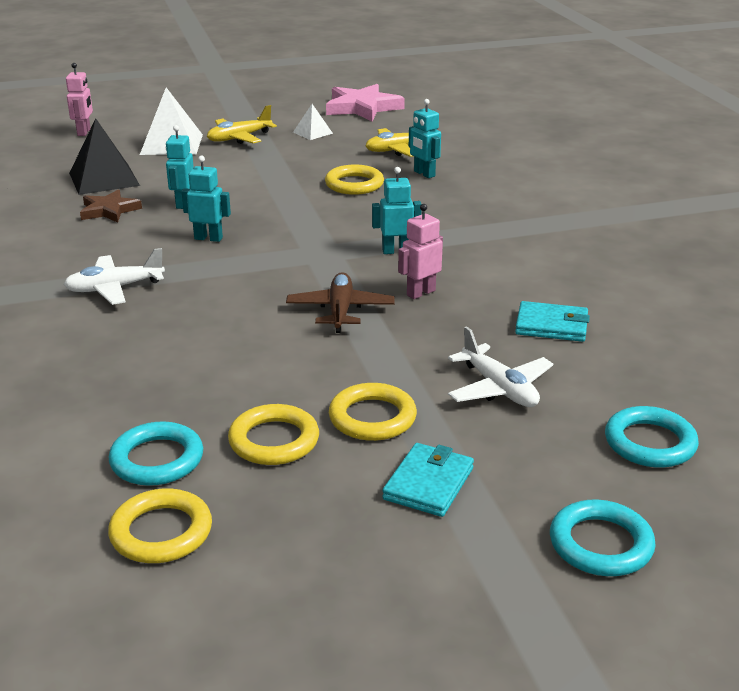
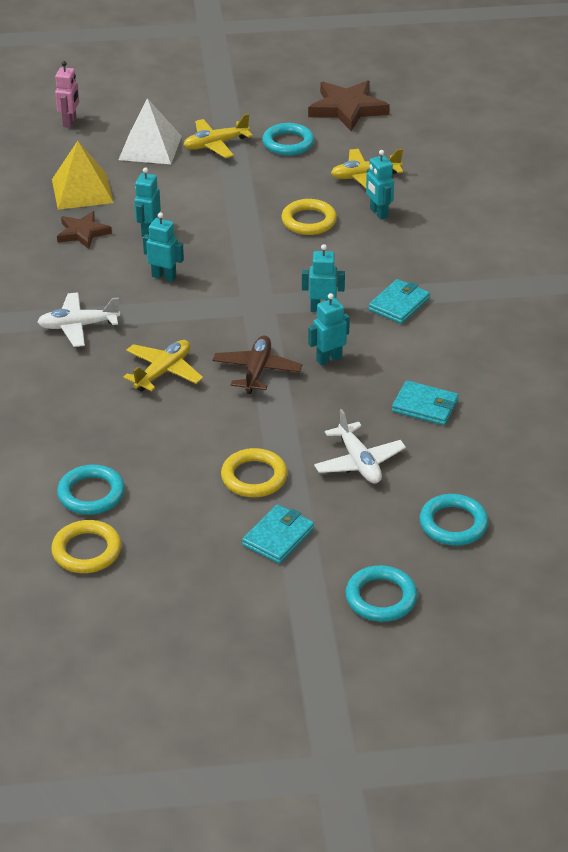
camera: 10 degrees right, 10 degrees up
(104, 179) = (82, 191): black pyramid -> yellow pyramid
(227, 321) = (163, 372): none -> yellow plane
(274, 440) = (177, 488): yellow ring -> none
(312, 133) = (288, 143): white pyramid -> turquoise ring
(362, 108) = (347, 109): pink star -> brown star
(420, 293) = (329, 359): pink robot -> turquoise robot
(478, 240) = (399, 304): none -> turquoise wallet

